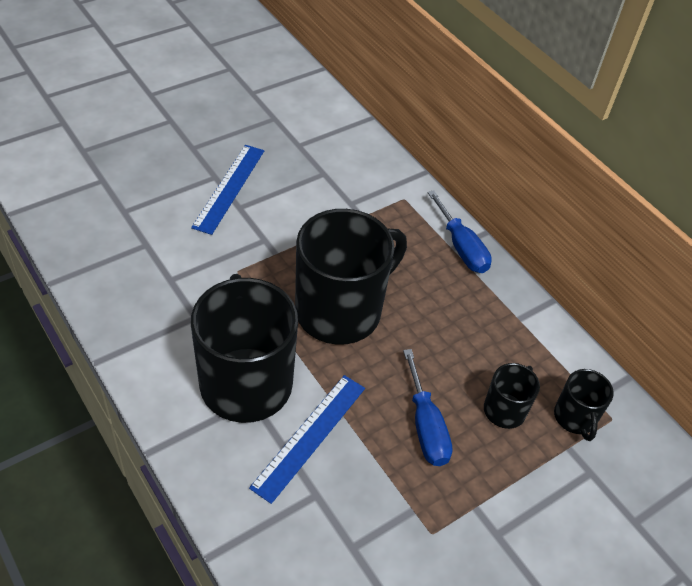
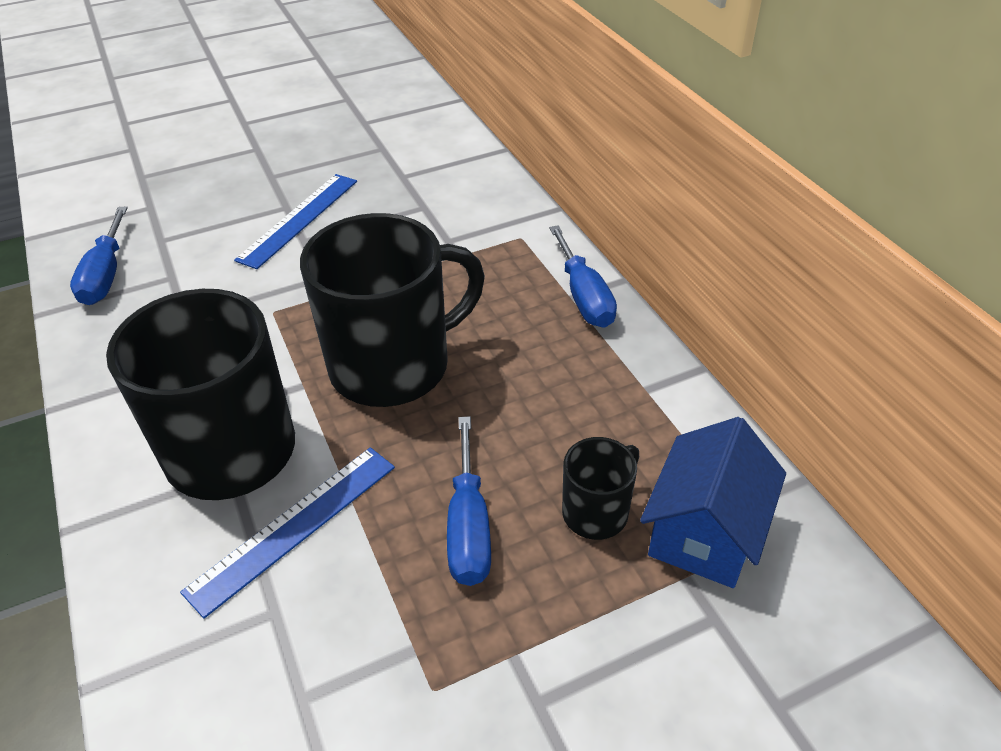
camera: 15 degrees right, 5 degrees down
(92, 245) = (106, 275): none -> blue screwdriver
(575, 418) = (704, 532): black mug -> blue house

